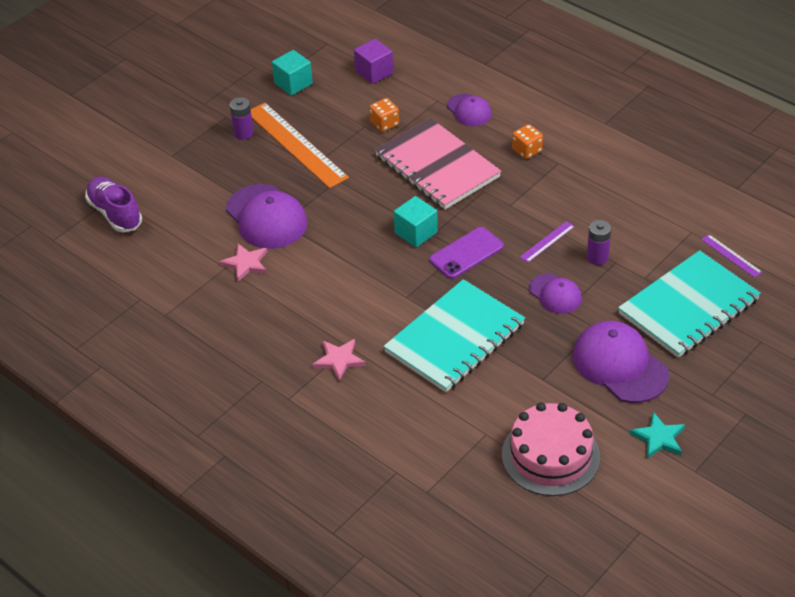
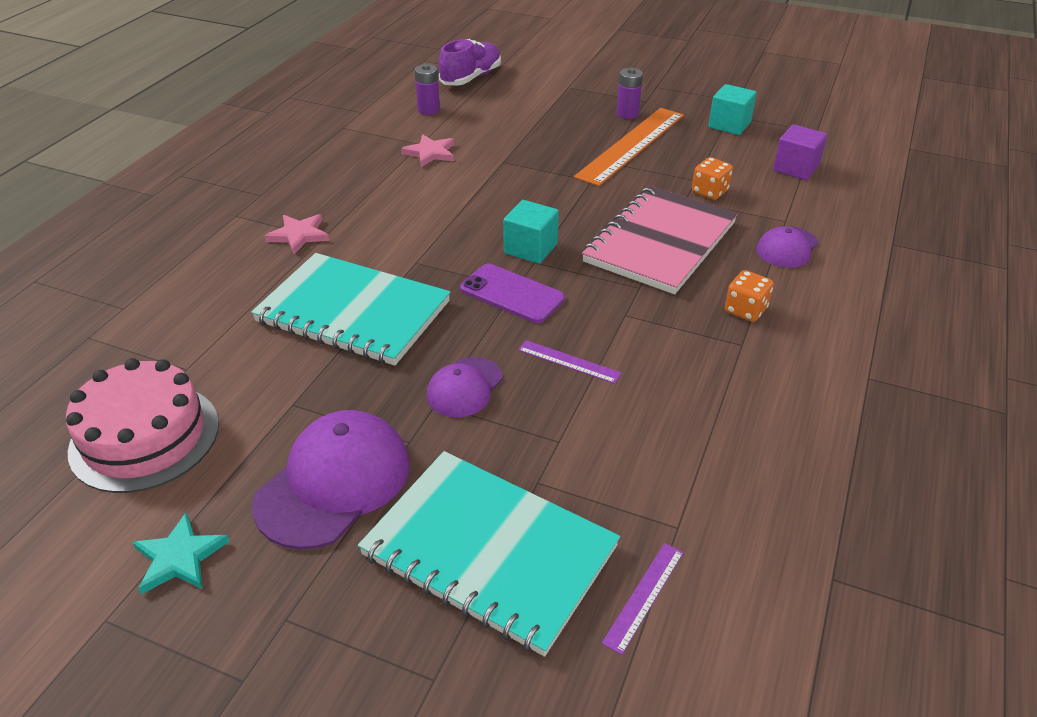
camera: 70 degrees right, 5 degrees down
(266, 217) = (506, 151): purple cap -> none
(597, 257) = (559, 419): purple battery -> purple battery (428, 110)

